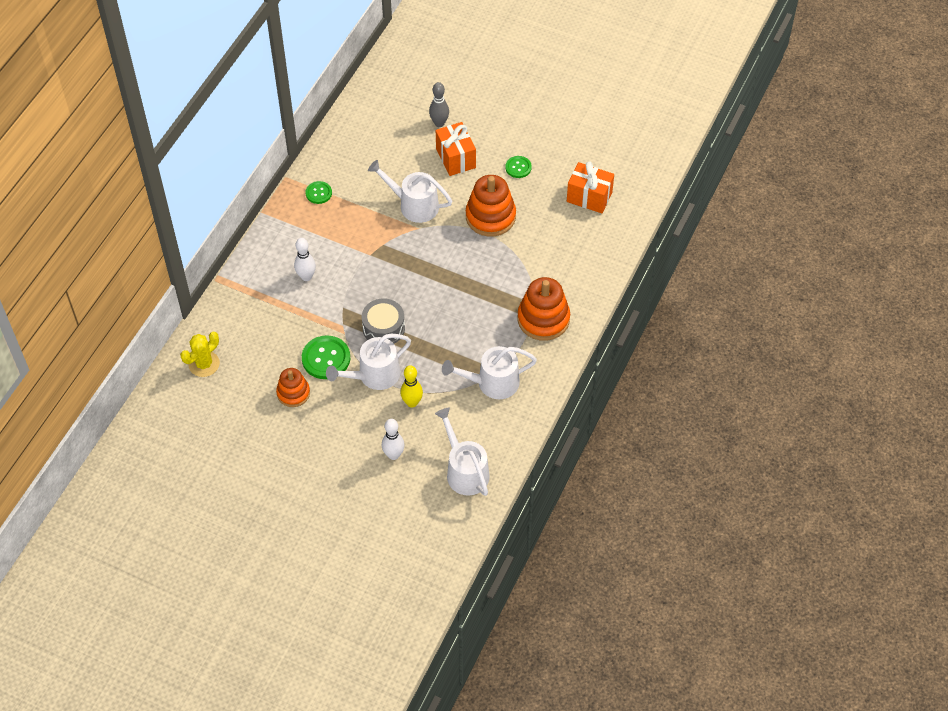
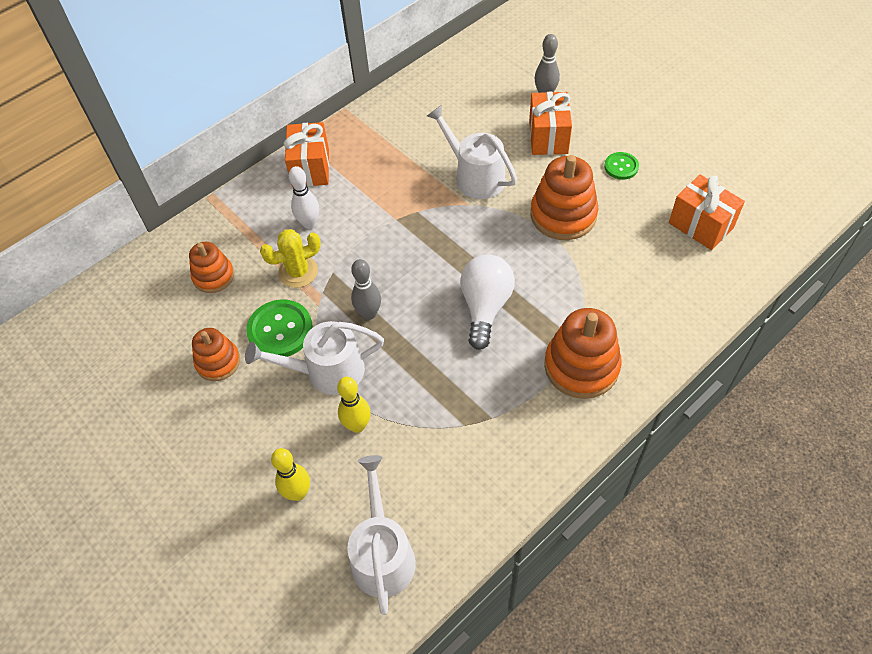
camera: 25 degrees right, 0 degrees up
(204, 364) = (138, 291): yellow cactus -> yellow cactus (298, 272)
(255, 336) = (213, 276): none -> orange stacking toy
(284, 233) = (310, 168): none -> orange gift
(318, 193) = (372, 134): green button -> none
(383, 328) = (369, 314): grey drum -> grey bowling pin
(393, 455) = (298, 493): white bowling pin -> yellow bowling pin
(463, 299) = (485, 307): none -> white light bulb
(492, 383) = (476, 434): white watering can -> none

